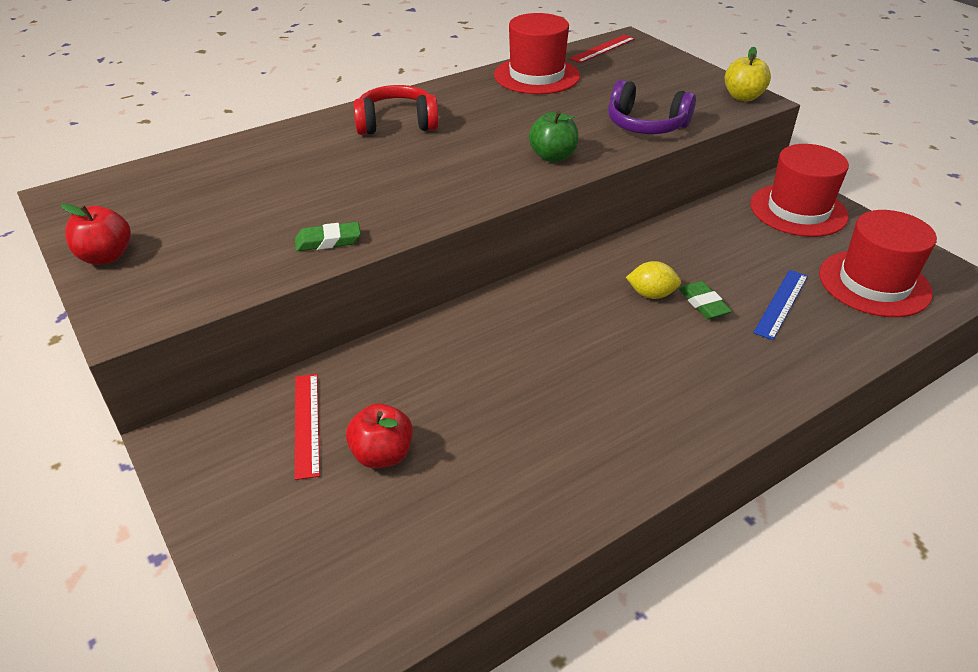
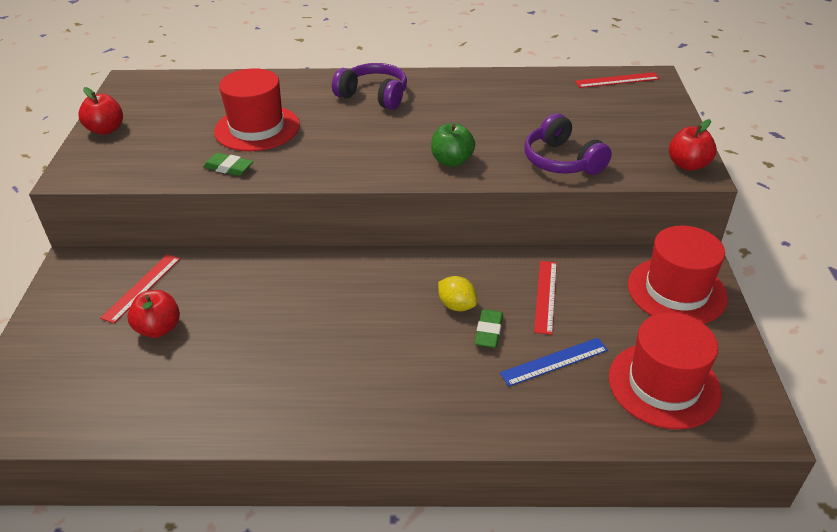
camera: 35 degrees right, 0 degrees up
(397, 124) = (374, 96): red headphones -> purple headphones
(536, 76) = (528, 88): red hat -> red hat (257, 128)
(711, 255) = (545, 296): none -> red ruler
(743, 97) = (687, 165): yellow apple -> red apple

